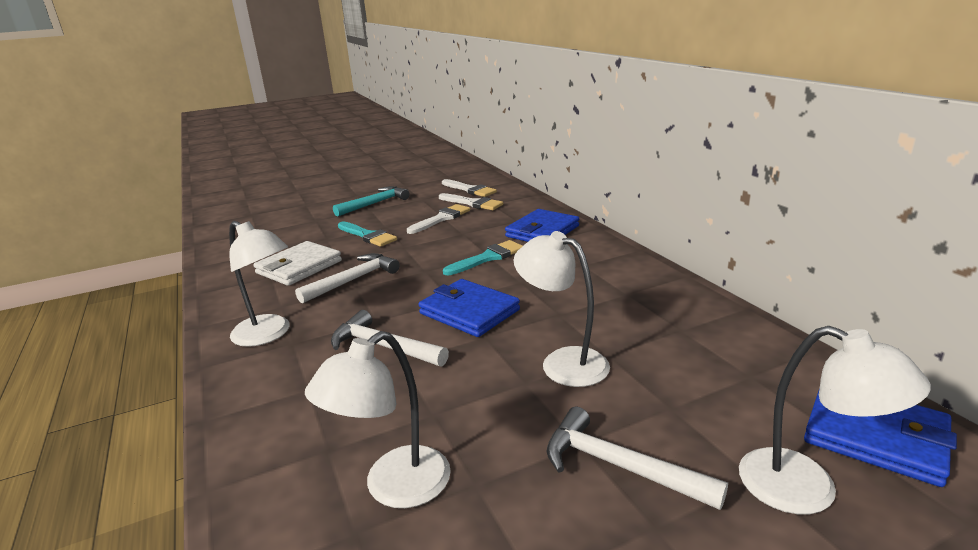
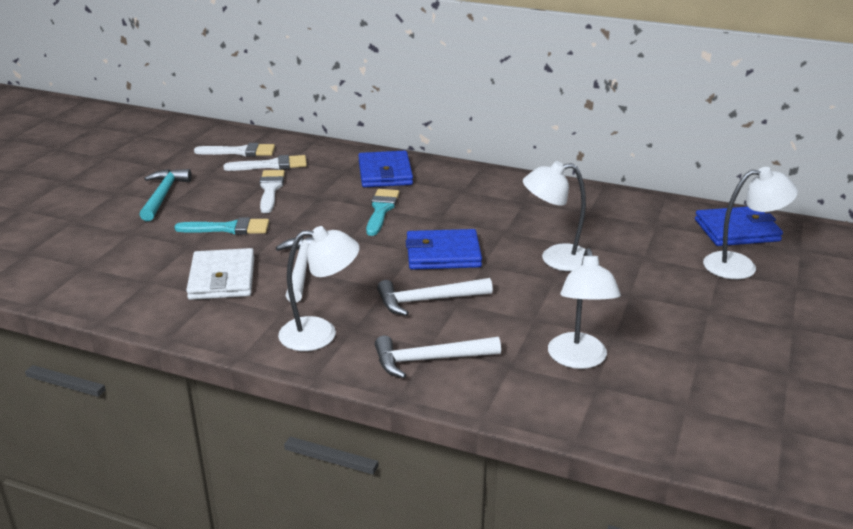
camera: 45 degrees left, 5 degrees up
(619, 466) = (661, 295): white hammer -> white hammer (429, 360)

